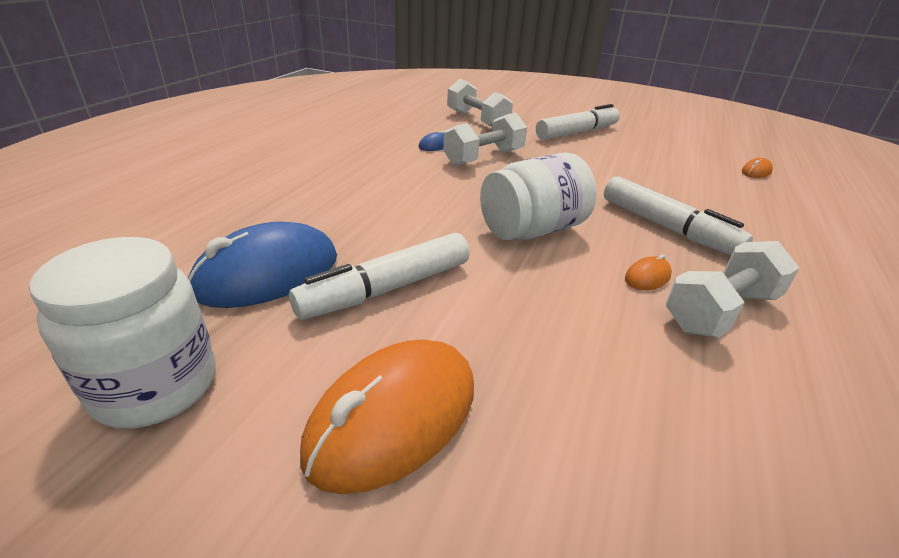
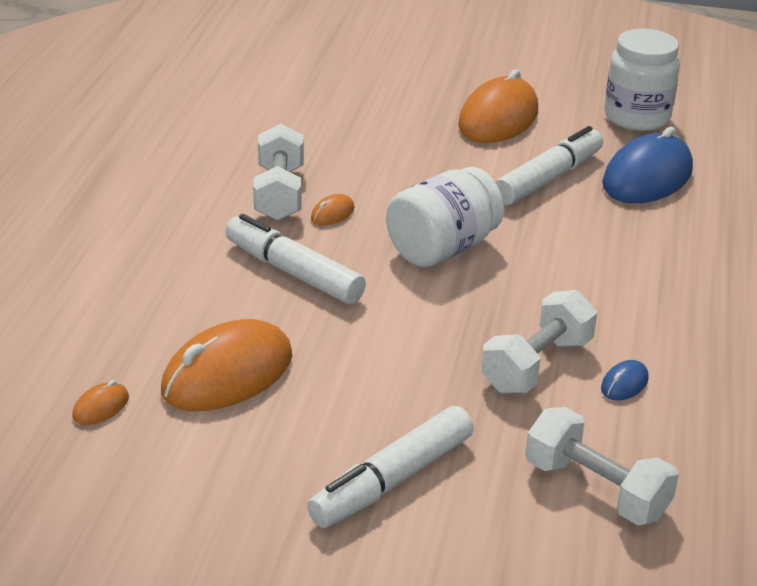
camera: 170 degrees right, 0 degrees up
(686, 176) = (227, 374): none -> orange mouse
(720, 311) = (279, 193): white dumbbell -> white dumbbell turned 45 degrees counterclockwise

